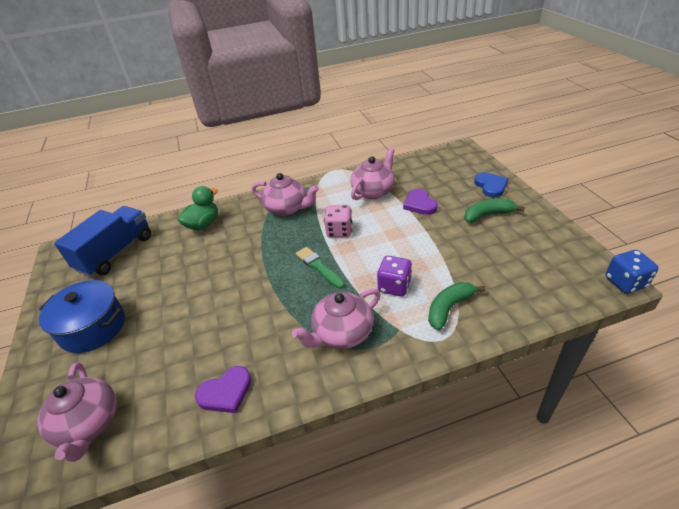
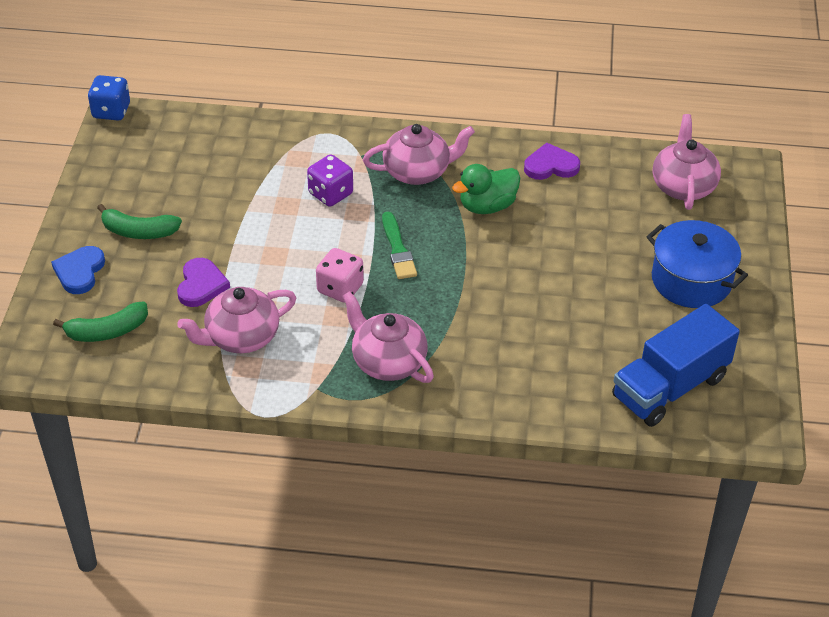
camera: 160 degrees left, 5 degrees up
(203, 224) = (528, 386): green duck -> green duck (487, 206)
(449, 308) = (296, 153): green banana -> green banana (107, 331)

